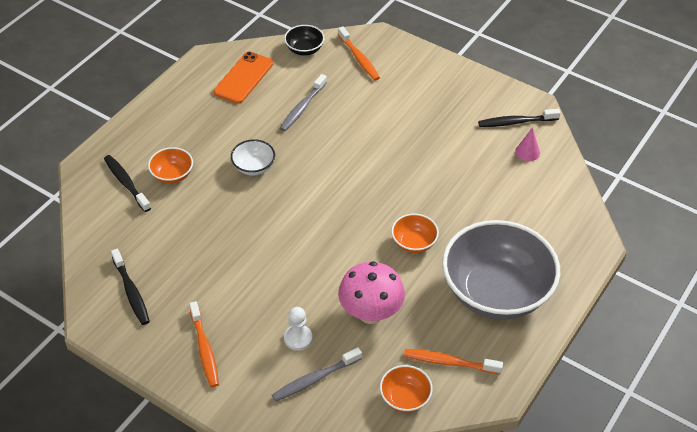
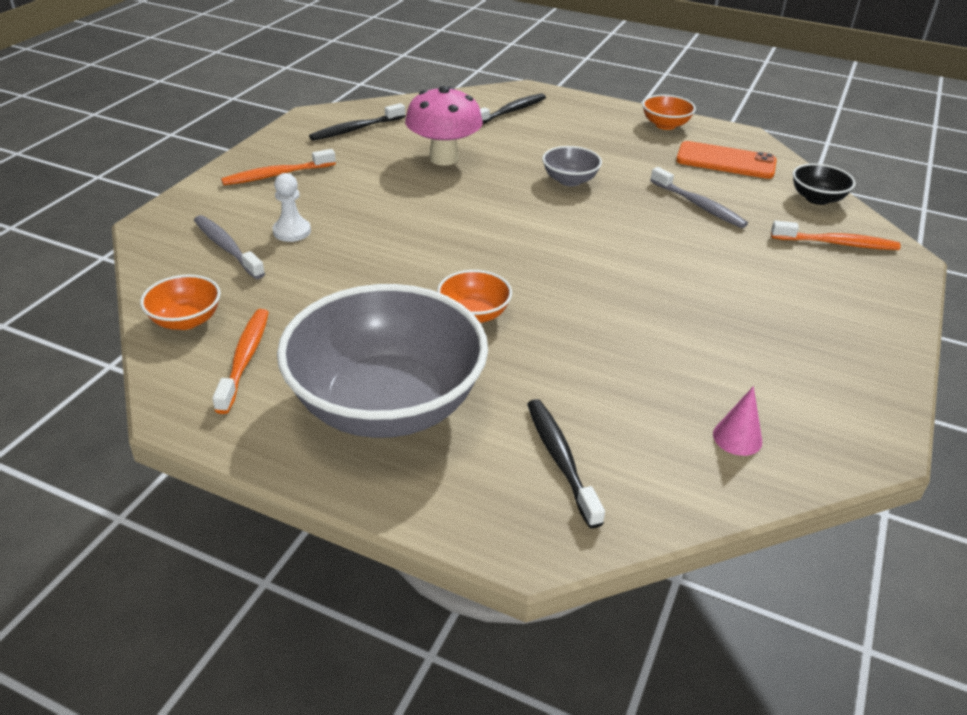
camera: 80 degrees right, 10 degrees down
(172, 175) = (533, 134): orange bowl -> orange bowl (665, 125)
(253, 167) = (569, 180): white bowl -> grey bowl
(302, 108) = (699, 205): grey toothbrush -> grey toothbrush turned 150 degrees counterclockwise
(359, 58) = (837, 243): orange toothbrush -> orange toothbrush turned 135 degrees counterclockwise
(370, 313) = (335, 283): pink mushroom -> pink mushroom (444, 158)
(516, 122) = (808, 420): black toothbrush -> black toothbrush (560, 459)

